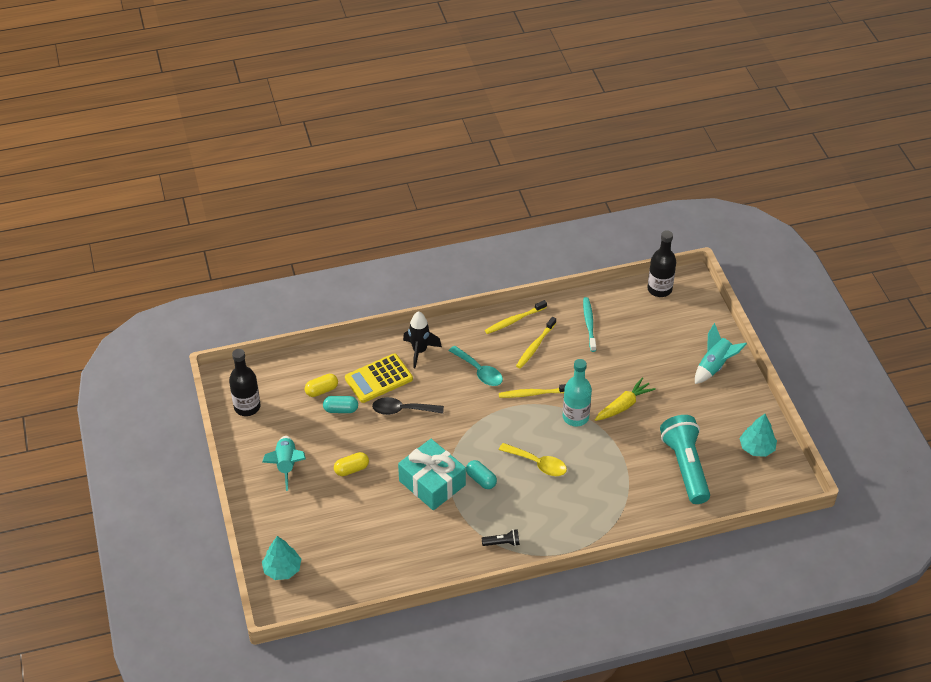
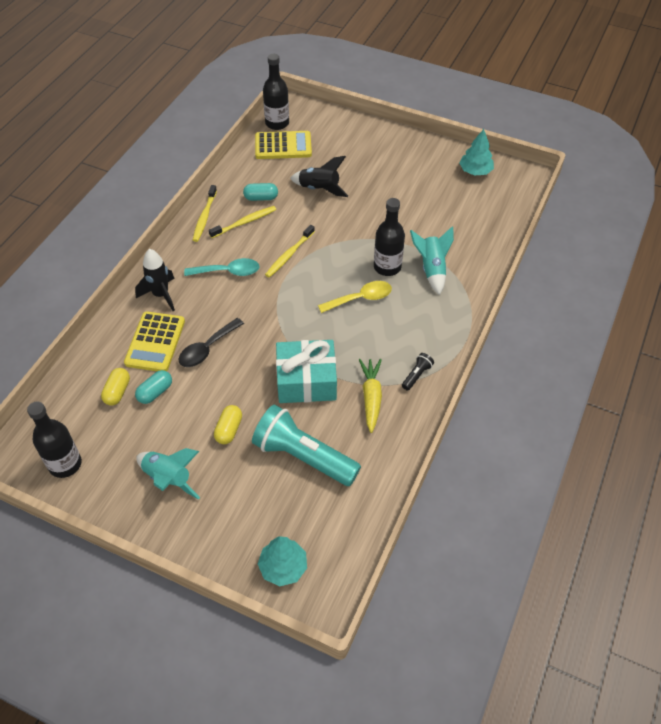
camera: 50 degrees left, 5 degrees up
(481, 479) = (338, 345): turquoise capsule -> turquoise capsule (261, 198)
(535, 346) = (245, 222): yellow toothbrush -> yellow toothbrush turned 105 degrees counterclockwise
(575, 417) = (340, 246): turquoise bottle -> none
(586, 459) = (387, 267): none -> black bottle
(589, 324) = (261, 179): turquoise toothbrush -> none
(619, 365) = (319, 189): none -> black rocket
(623, 405) = (360, 212): yellow carrot -> yellow carrot (371, 397)
(639, 311) = (283, 146): none -> yellow calculator
(685, 467) = (453, 218): turquoise flashlight -> turquoise flashlight (303, 456)
(714, 366) = (379, 143): turquoise rocket -> turquoise rocket (431, 269)

